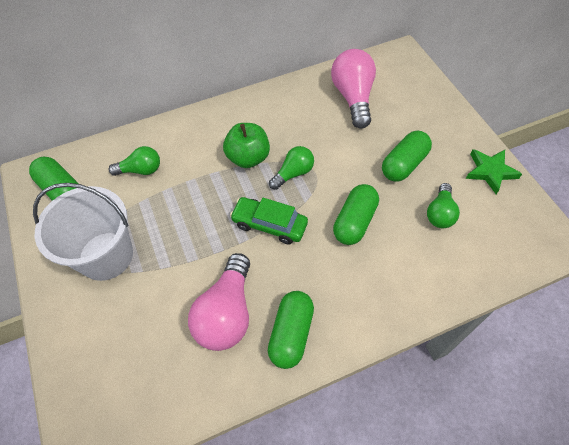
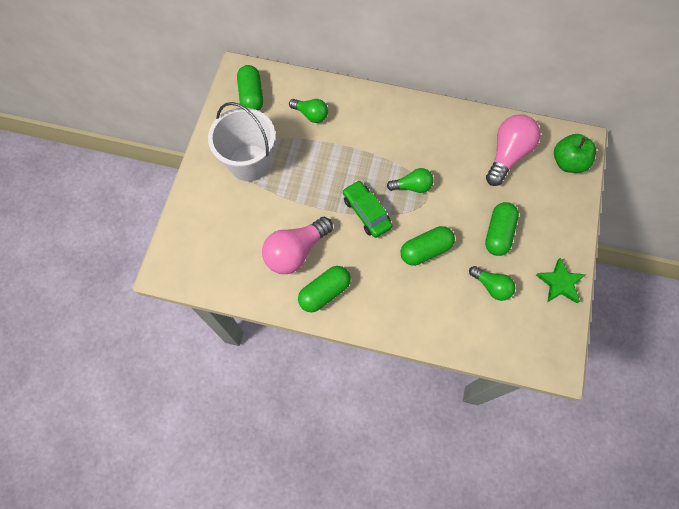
camera: 35 degrees right, 10 degrees up
(248, 158) = (390, 153): green apple -> green apple (568, 162)
(404, 164) = (498, 233): green capsule -> green capsule turned 60 degrees counterclockwise
(440, 213) = (491, 286): green light bulb -> green light bulb turned 105 degrees counterclockwise

